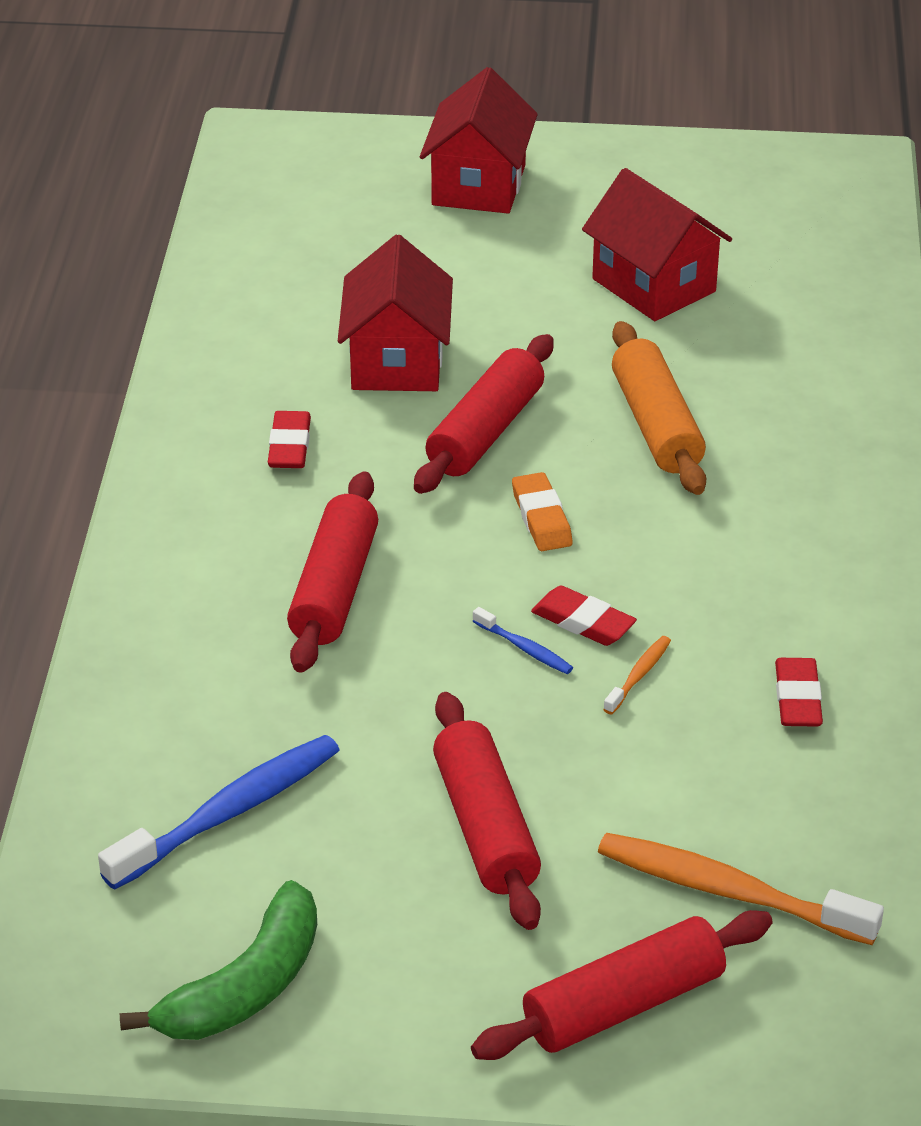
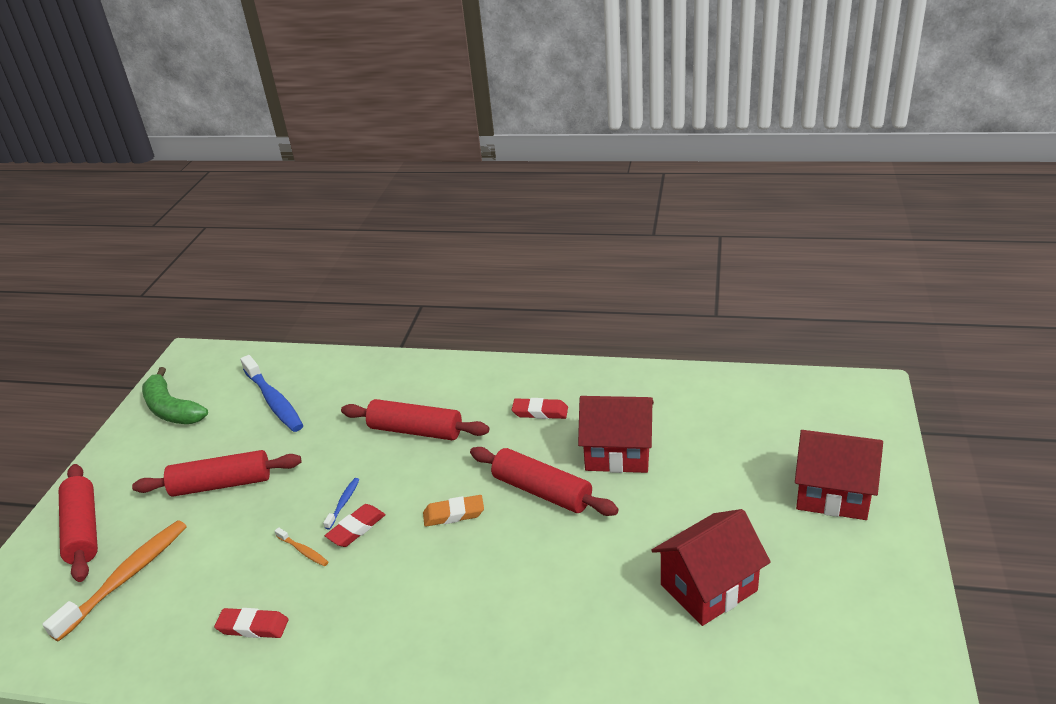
camera: 100 degrees right, 5 degrees down
(525, 648) = (343, 503): blue toothbrush -> blue toothbrush turned 150 degrees clockwise
(656, 425) = (537, 576): orange rolling pin -> none

